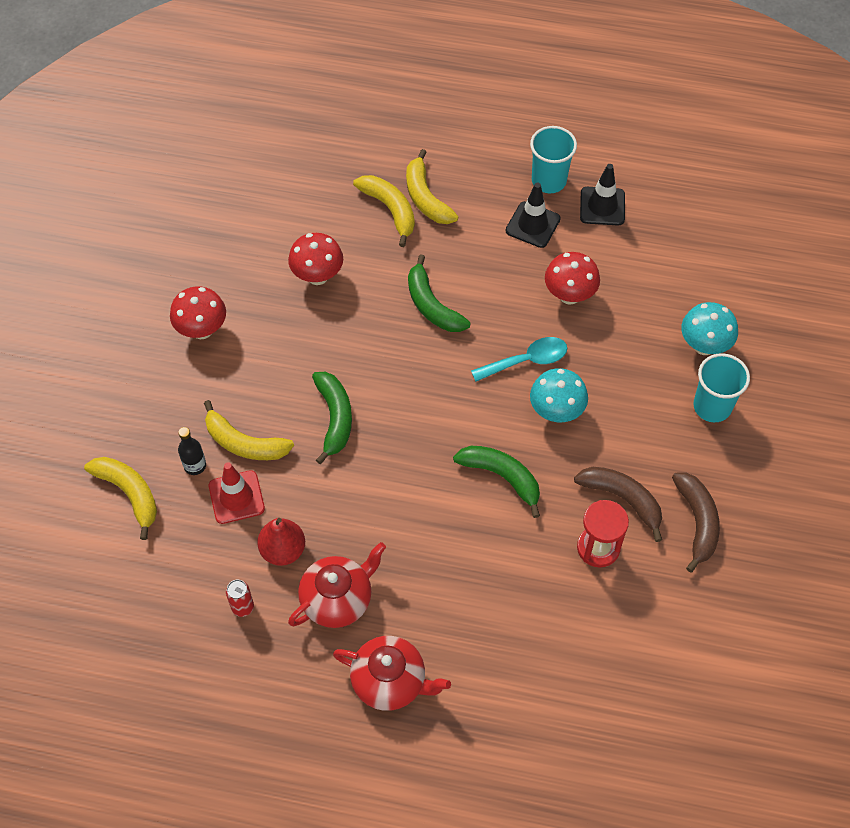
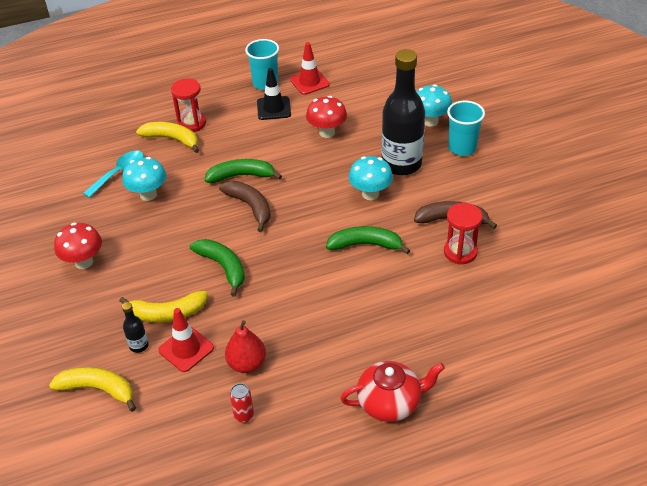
camera: 30 degrees left, 15 degrees down
(317, 276) = (148, 195): red mushroom -> turquoise mushroom
(338, 599) = (311, 372): red teapot -> none
(426, 198) = (192, 123): yellow banana -> red hourglass
(432, 305) = (241, 176): green banana -> green banana turned 150 degrees clockwise
(526, 361) = (328, 177): turquoise spoon -> turquoise spoon (119, 173)
(602, 206) = (309, 82): black traffic cone -> red traffic cone
(622, 389) = (401, 164): none -> black bottle
(697, 522) = (507, 208): brown banana -> brown banana (250, 207)

